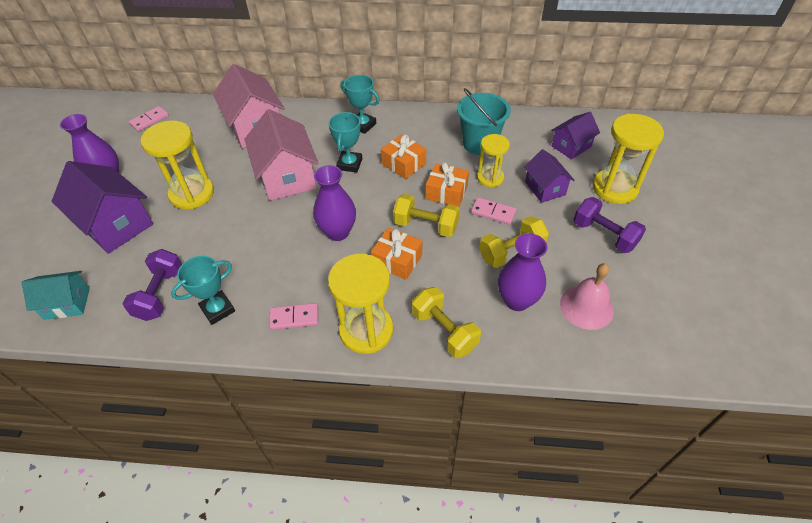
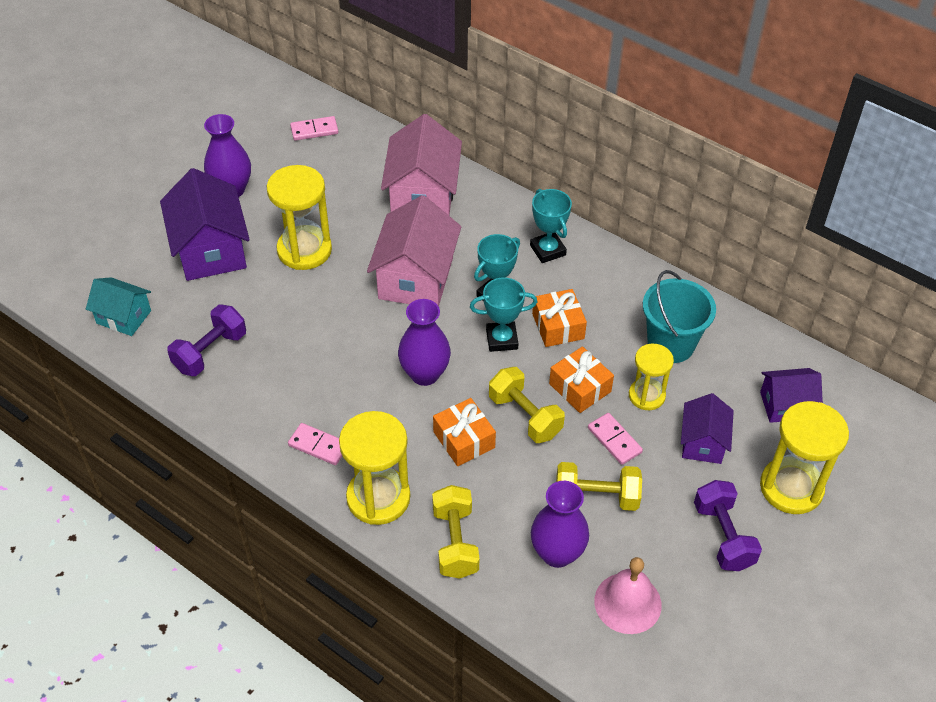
camera: 30 degrees right, 0 degrees up
(218, 309) = (253, 397): turquoise trophy -> turquoise trophy (502, 339)

